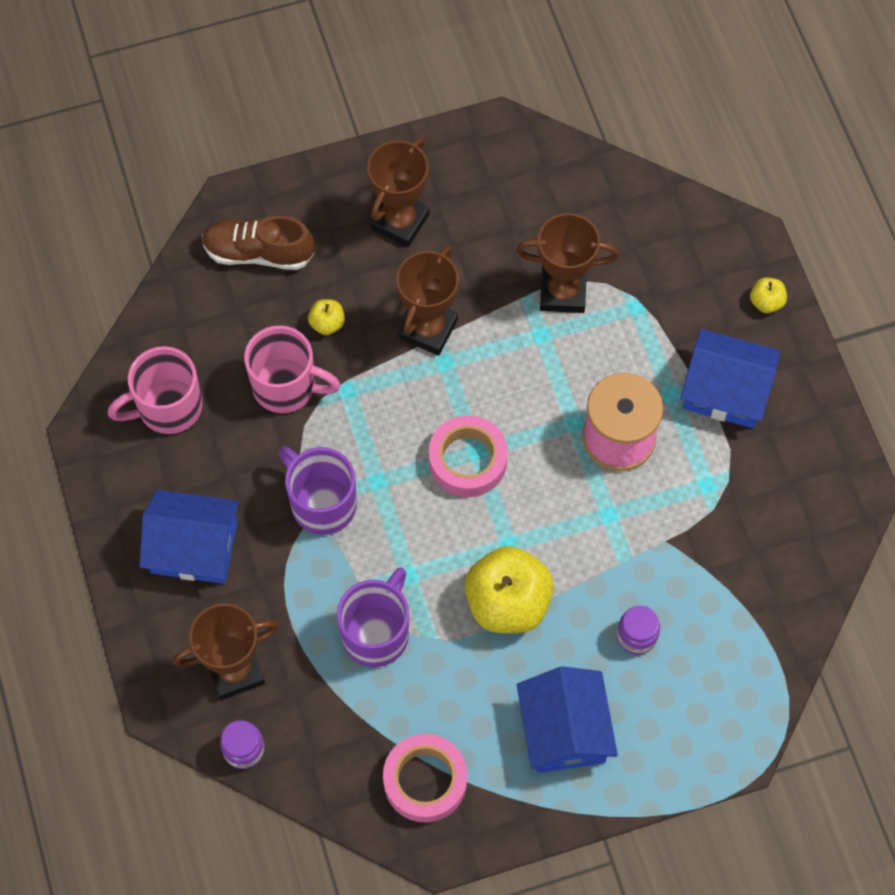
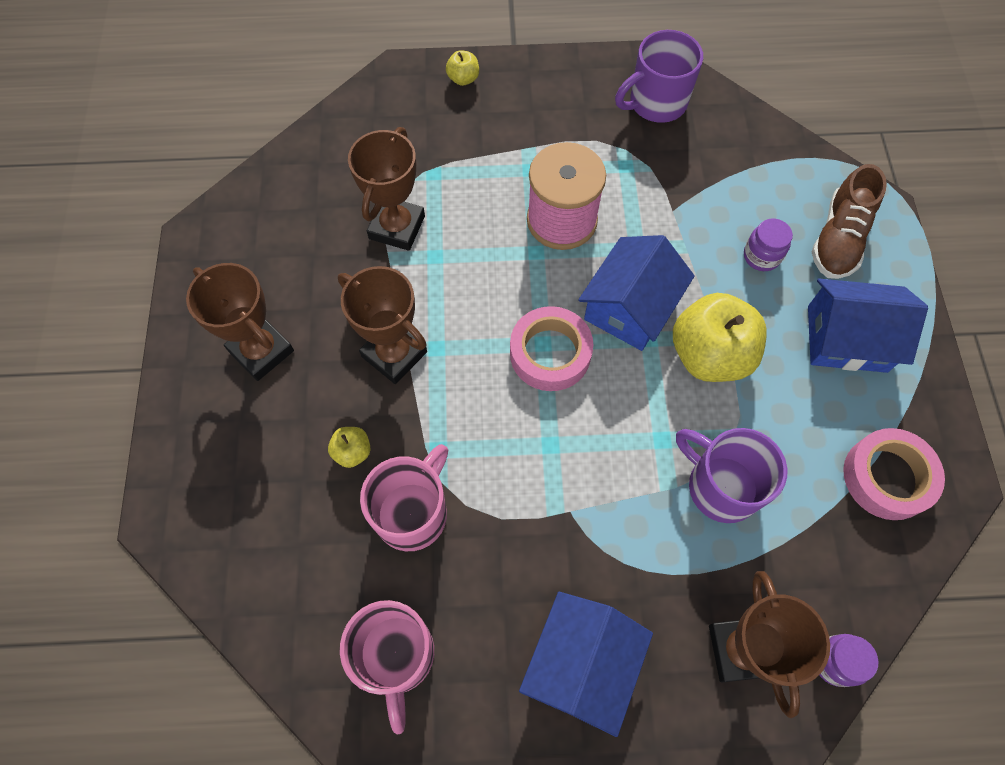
camera: 75 degrees left, 0 degrees up
(258, 253) = (238, 505): brown shoe -> brown shoe (838, 239)
(322, 503) = (561, 507): purple mug -> purple mug (656, 103)
(725, 390) = (538, 129): blue house -> blue house (630, 307)

